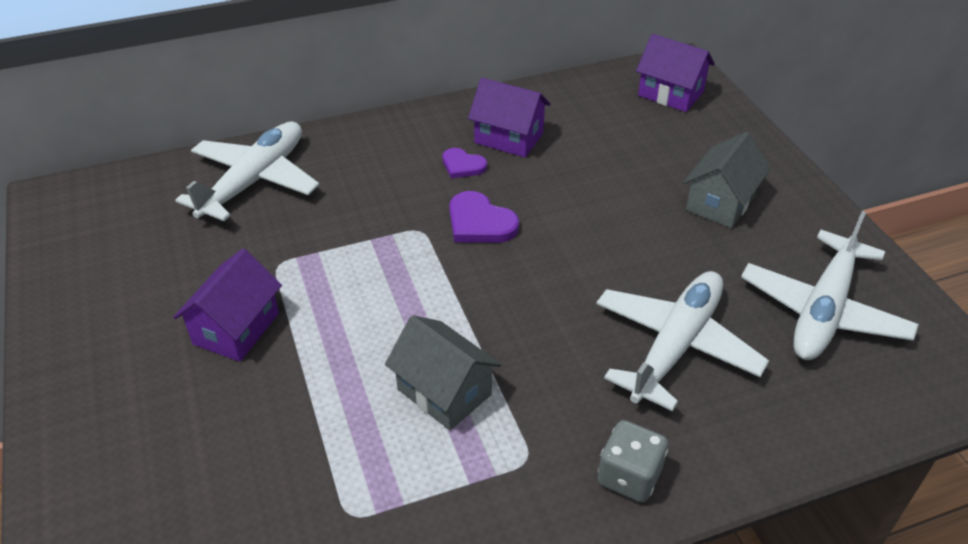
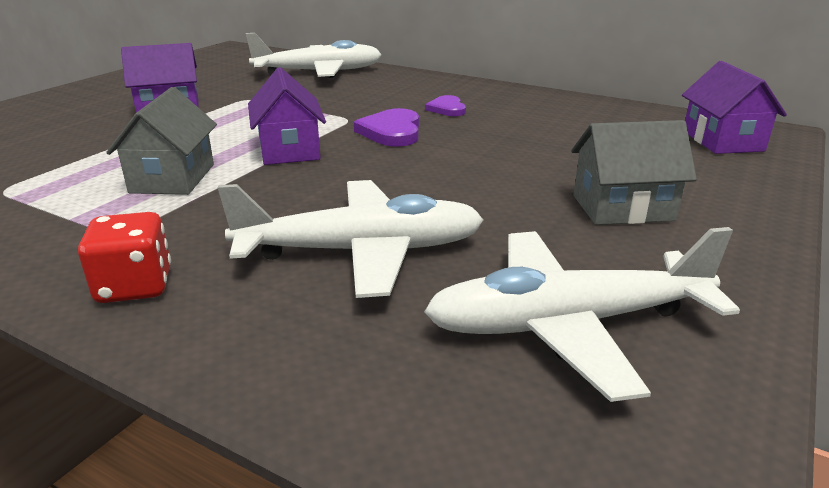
camera: 50 degrees right, 15 degrees down
(509, 138) = (511, 111): purple house -> purple house (289, 150)
(629, 476) = (135, 286): grey dice -> red dice

